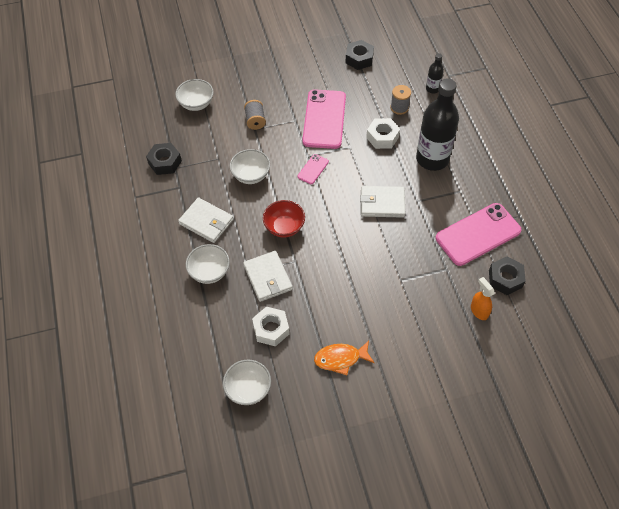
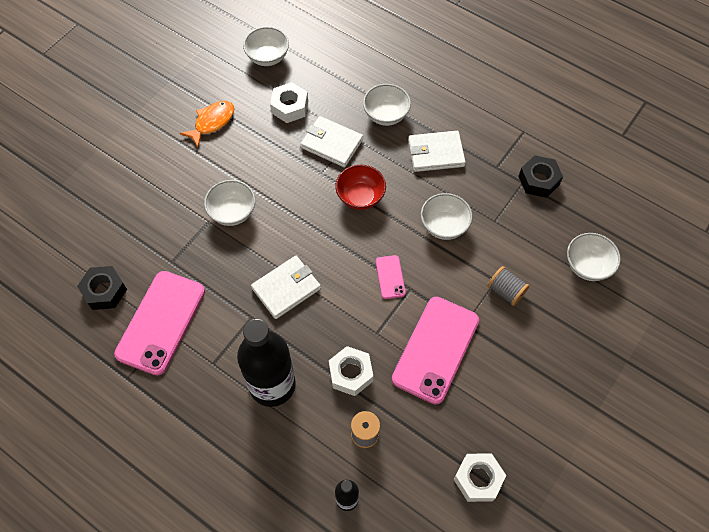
camera: 140 degrees right, 5 degrees up
(324, 119) = (435, 349): pink phone -> pink phone turned 60 degrees clockwise
(359, 59) = (478, 479): black nut -> white nut
(379, 275) = (232, 212): none -> white bowl
(479, 311) = (113, 241): orange spray bottle -> none

